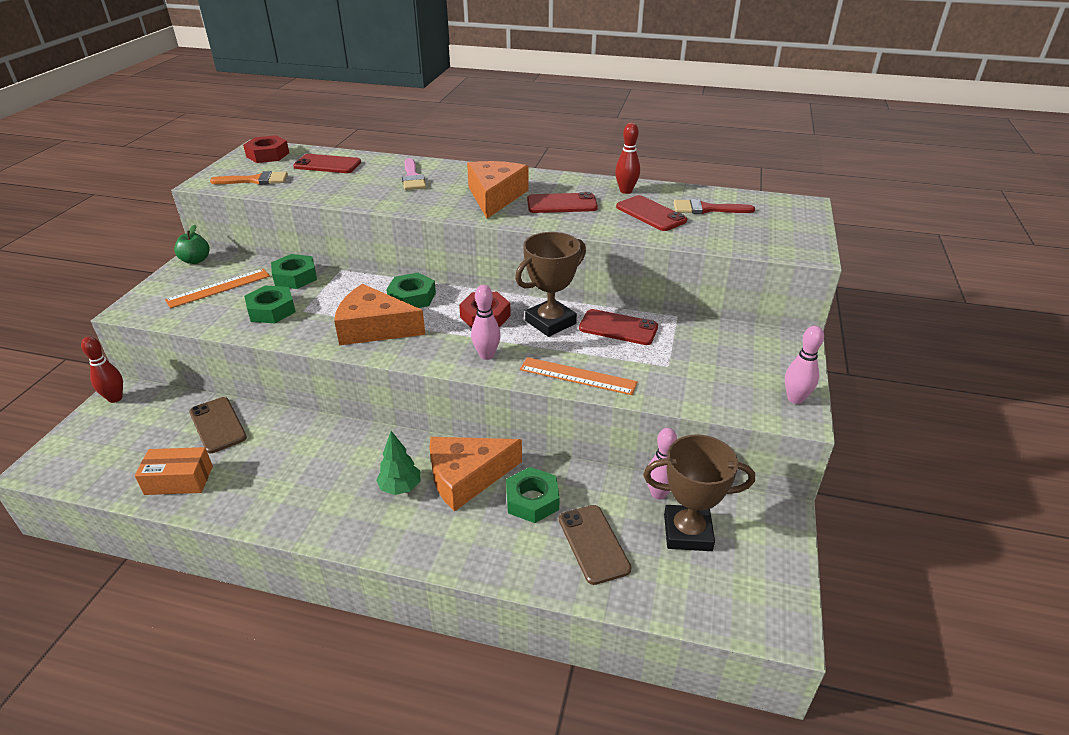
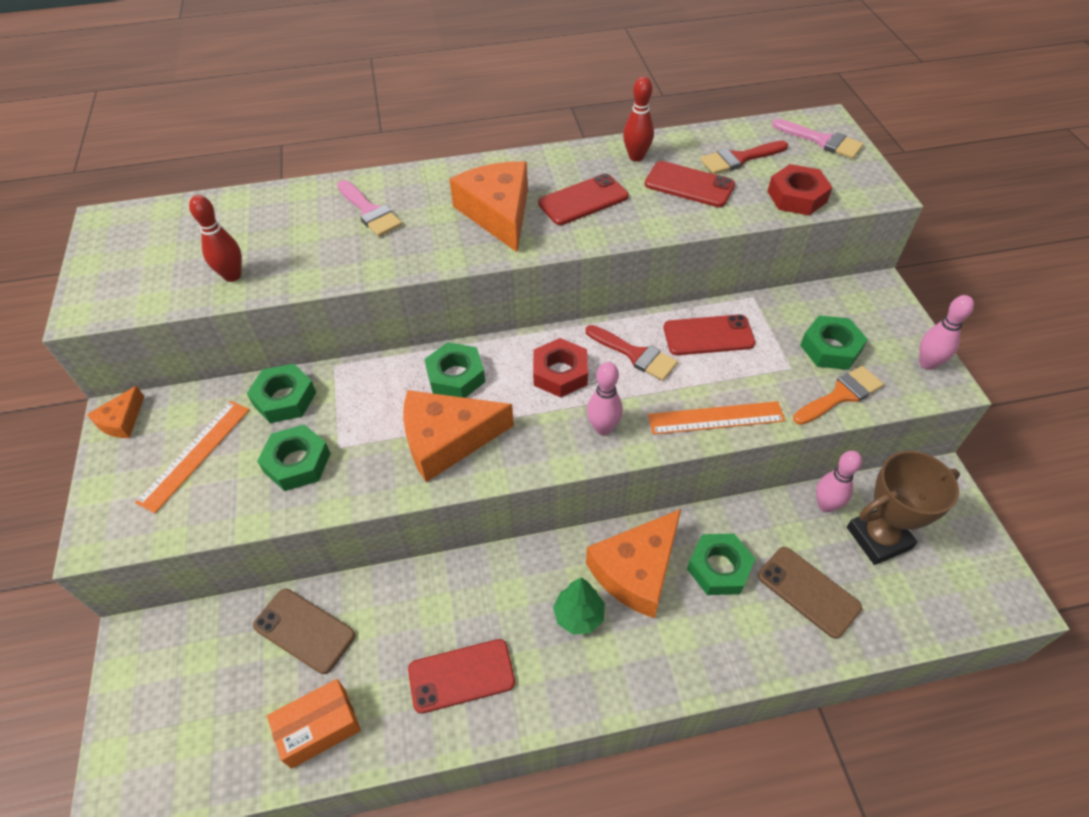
camera: 25 degrees left, 15 degrees up
(115, 398) = (133, 652): red bowling pin -> red bowling pin (232, 276)
(196, 260) = (122, 421): green apple -> orange cheese
(256, 180) = (157, 283): orange brush -> orange brush (841, 395)
(268, 155) = (133, 230): red nut -> red nut (797, 197)
(327, 164) = (236, 223): red phone -> red phone (461, 676)
(550, 322) = (635, 354): brown trophy -> red brush
(714, 364) = (830, 348): none -> green nut
(789, 214) = (822, 141): none -> pink brush

